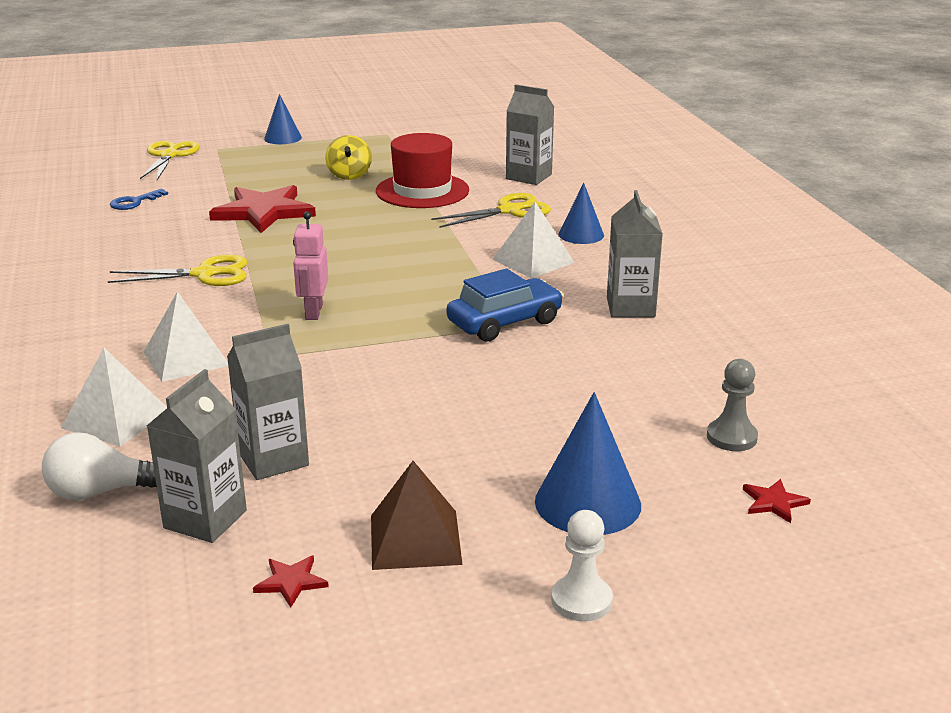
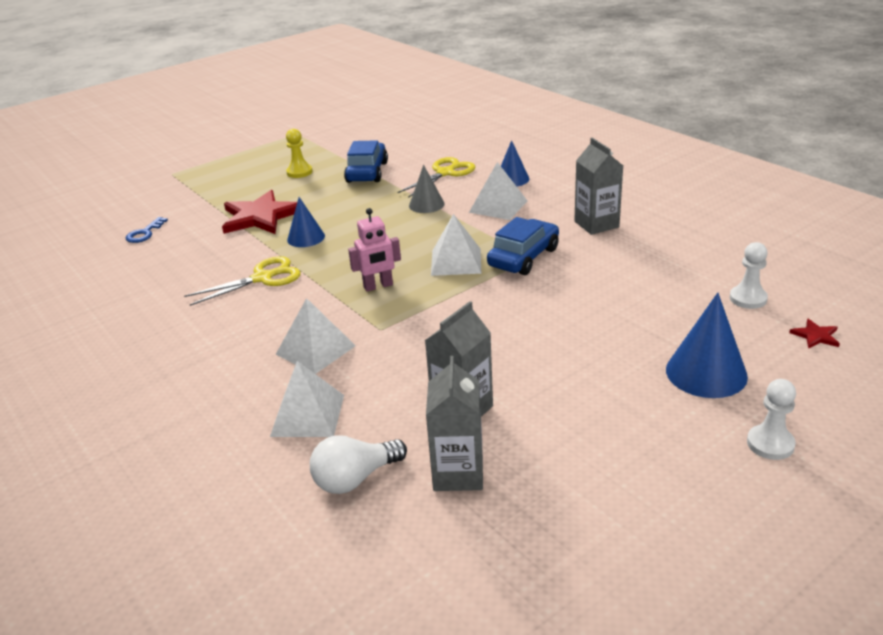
camera: 20 degrees left, 5 degrees up
(169, 155) = (136, 188): yellow scissors -> none
(283, 138) = (217, 154): blue cone -> blue cone (306, 238)
(291, 582) = (569, 499): red star -> none
(313, 312) = (378, 286): pink robot -> pink robot turned 90 degrees counterclockwise
(349, 175) = (299, 172): yellow spinning top -> yellow pawn
(415, 539) = (622, 437): brown pyramid -> none
(422, 191) = (367, 172): red hat -> blue car
(423, 308) = (456, 261): none -> white pyramid
(453, 240) = (426, 204): none -> grey cone
(528, 177) = (434, 144): grey carton -> none
(731, 437) = (748, 298): grey pawn -> white pawn

